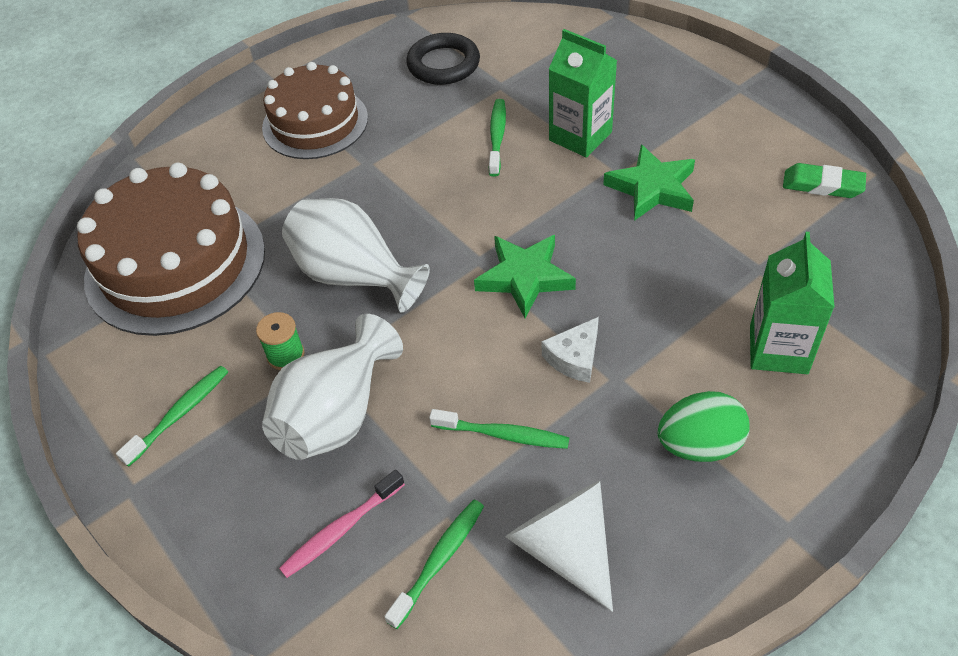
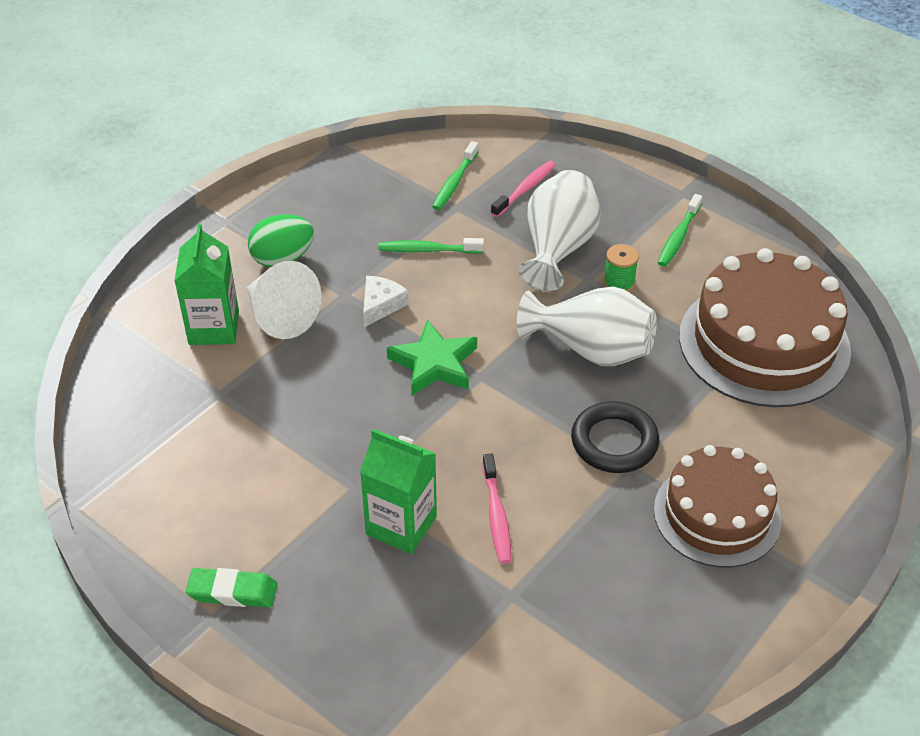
camera: 165 degrees right, 5 degrees down
(443, 64) = (595, 624): black ring -> black ring (614, 442)
(497, 137) = (496, 515): green toothbrush -> pink toothbrush
(565, 548) = (374, 196): white cone -> white cone (280, 316)
(652, 188) = (318, 467): green star -> none
(822, 185) = (140, 488): green eraser -> green eraser (232, 592)

